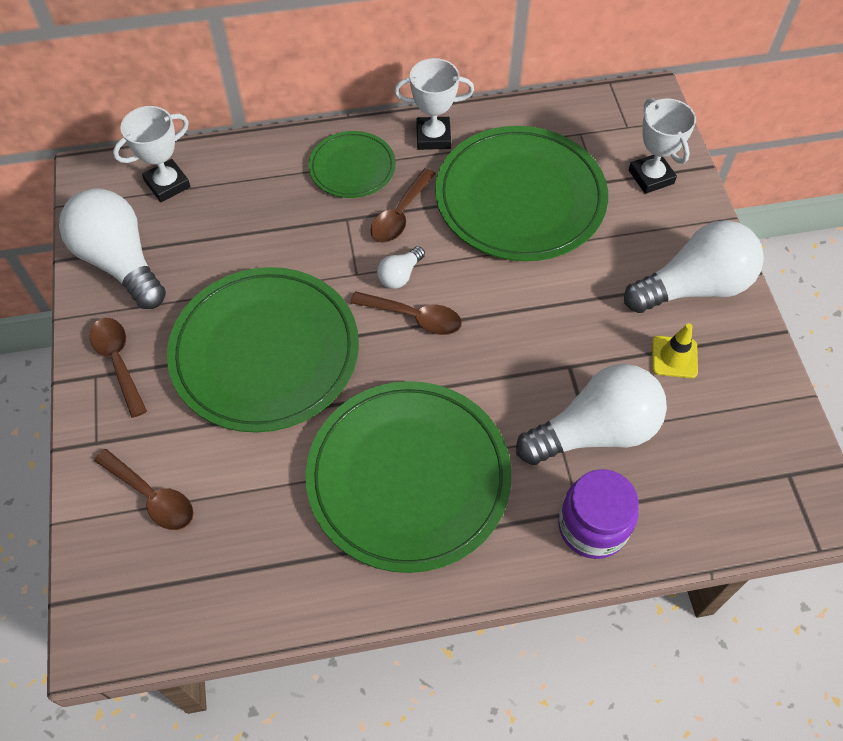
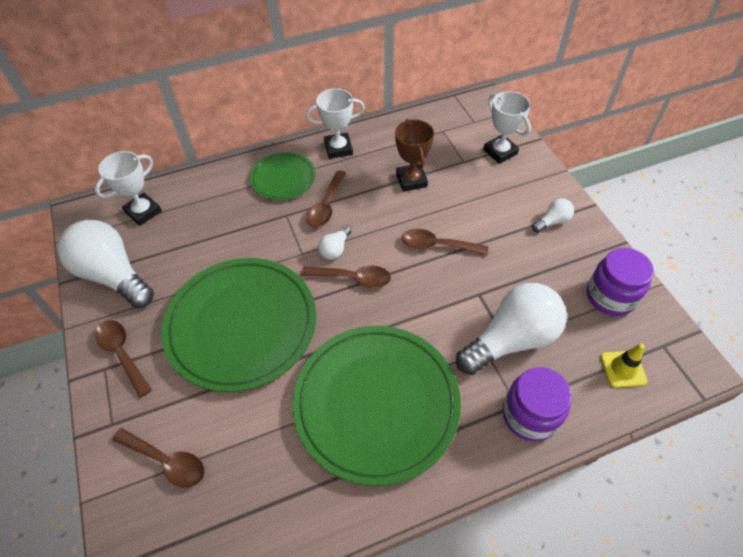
camera: 10 degrees left, 5 degrees down
(520, 198) = (411, 180): green plate -> brown trophy
(532, 293) = (437, 245): none -> brown spoon
(674, 357) = (553, 274): yellow traffic cone -> yellow traffic cone (623, 369)
(694, 287) = (552, 221): white light bulb -> white light bulb, size x0.45
(740, 399) = (610, 296): none -> purple jar

